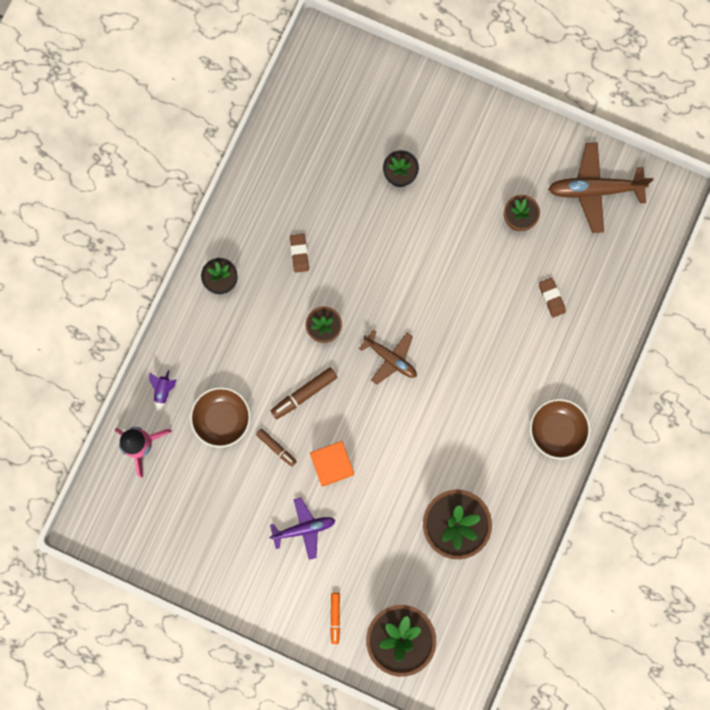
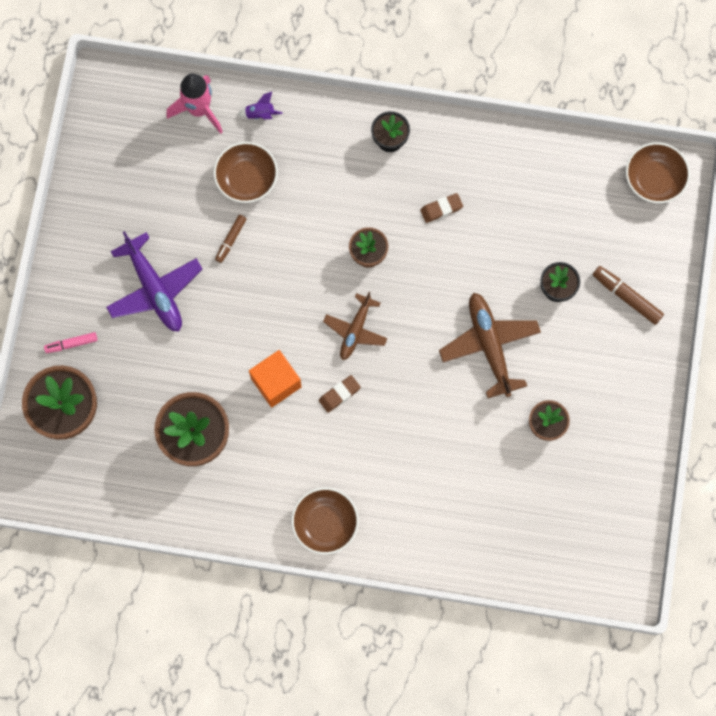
camera: 75 degrees right, 5 degrees down
(304, 394) = (294, 253): brown marker -> brown marker (626, 297)
(304, 528) = (154, 289): purple plane -> purple plane, size x1.55
(323, 65) = (654, 179): none -> brown bowl
(332, 464) = (228, 300): orange cube -> orange cube (276, 382)
(335, 617) = (71, 344): orange marker -> pink marker
(551, 298) = (468, 483): brown eraser -> brown eraser (339, 394)
(594, 190) = (603, 500): brown plane -> brown plane (489, 345)

